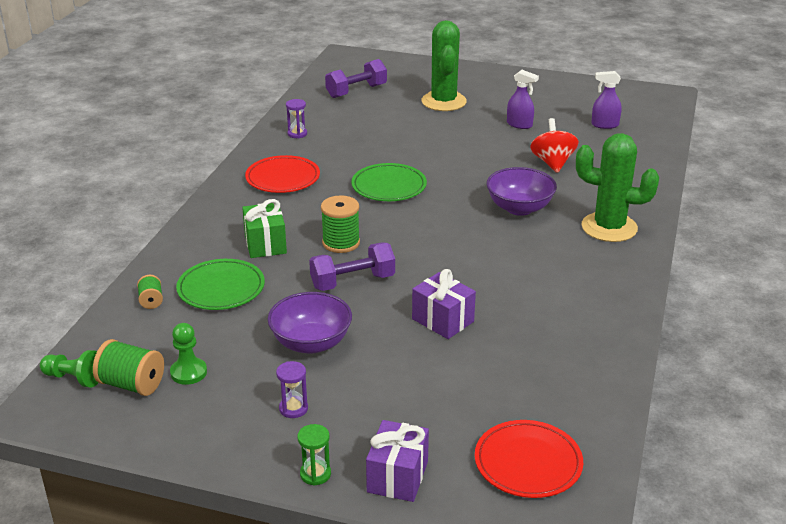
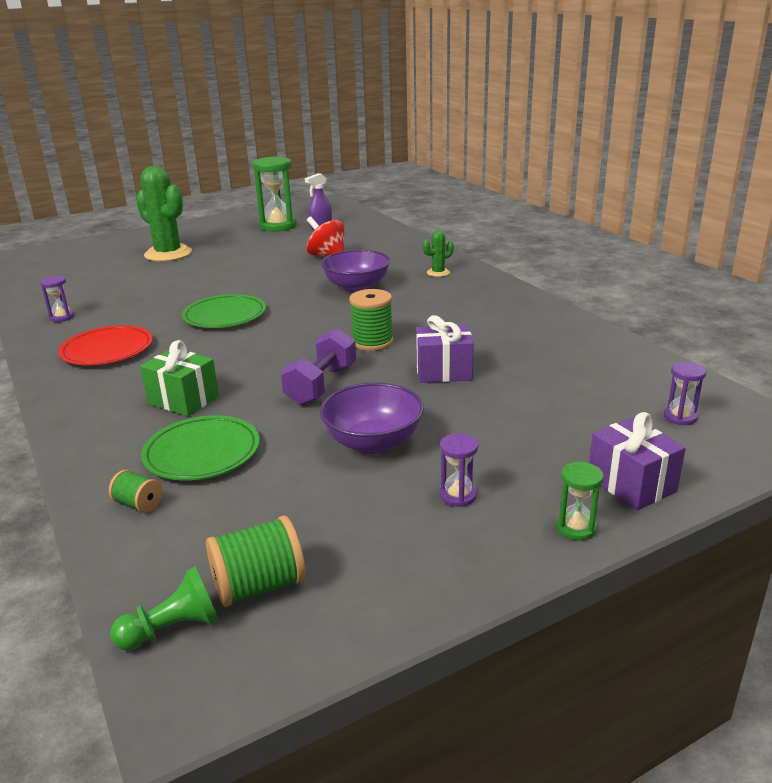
camera: 45 degrees left, 5 degrees down
(188, 372) = (302, 535): green pawn -> none
(341, 243) = (257, 366): green spool -> green spool (372, 342)
(356, 91) = (70, 273): purple dumbbell -> none
(519, 125) = (258, 246): purple spray bottle -> none
(528, 463) = (680, 417): red plate -> purple hourglass
(571, 107) = (278, 226): none -> green hourglass
(609, 227) = (438, 273): green cactus -> green cactus, size x0.46

